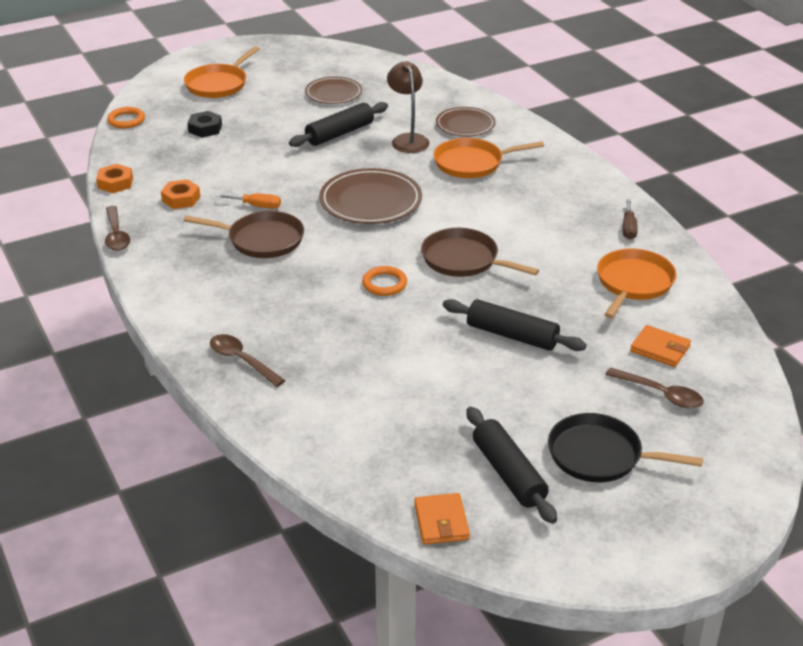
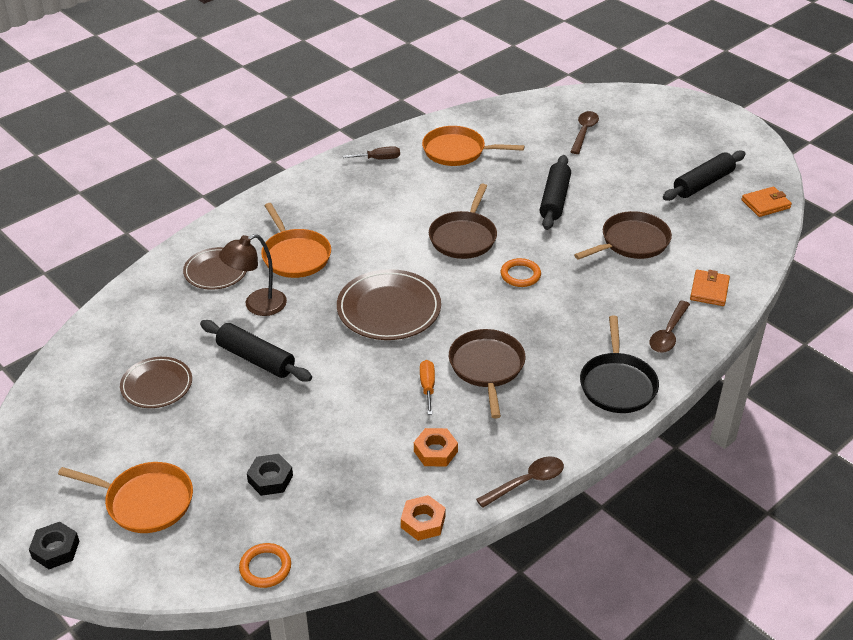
camera: 105 degrees left, 5 degrees up
(200, 56) = (56, 549): none -> black nut
(408, 375) = (632, 242): none -> brown pan
(599, 455) = (661, 150): black pan -> black pan (617, 384)
(660, 349) = (534, 135): orange wallet -> orange wallet (709, 290)

